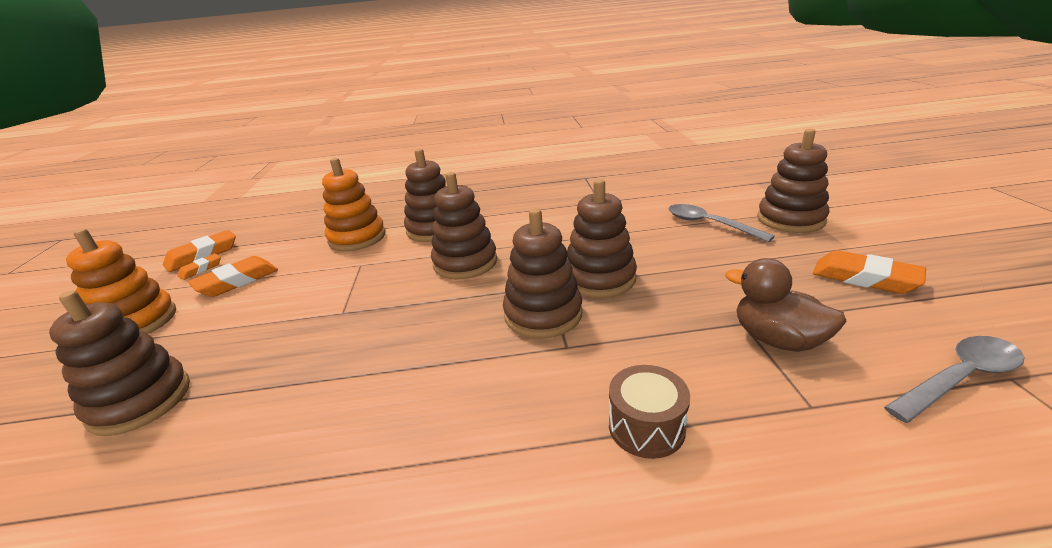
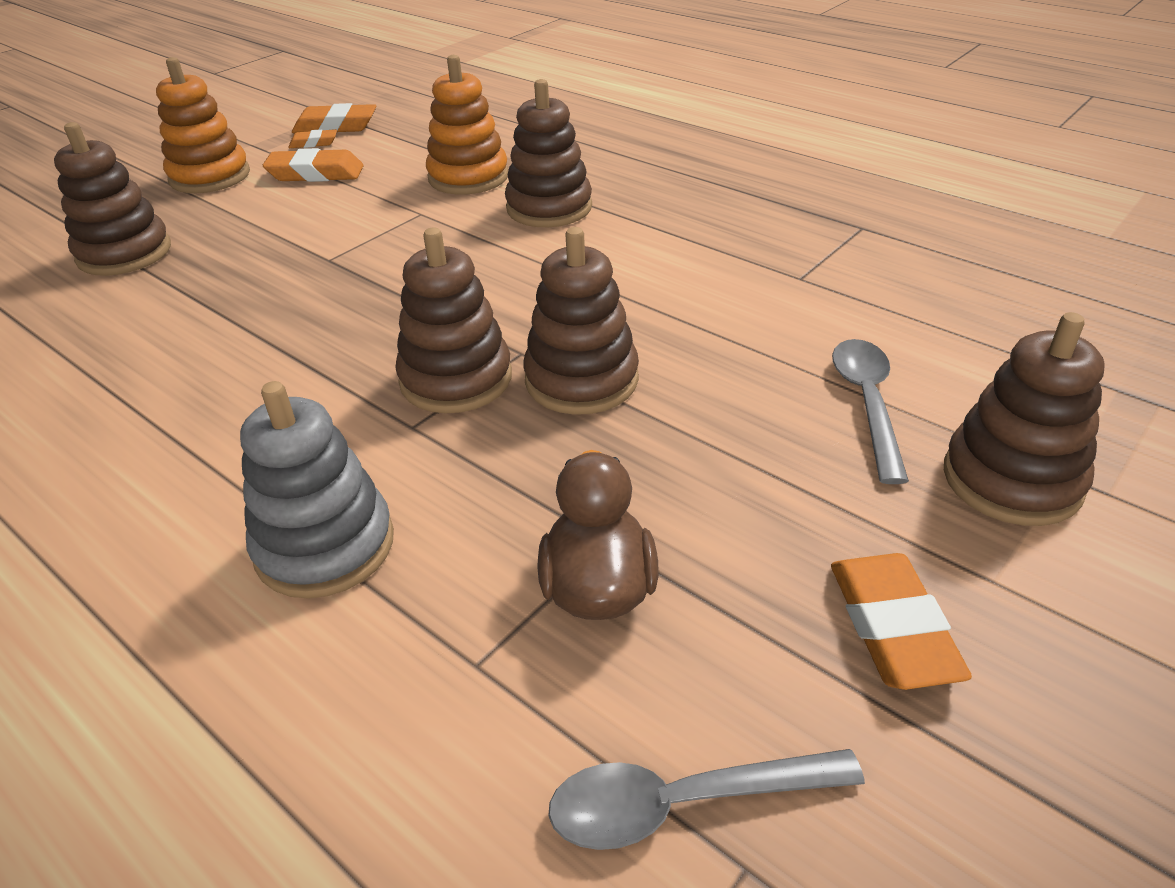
camera: 45 degrees right, 10 degrees up
(465, 263) = (501, 270): brown stacking toy -> none
(646, 427) = (325, 545): brown drum -> grey stacking toy
(959, 378) = (683, 803): grey spoon -> grey spoon turned 150 degrees clockwise

